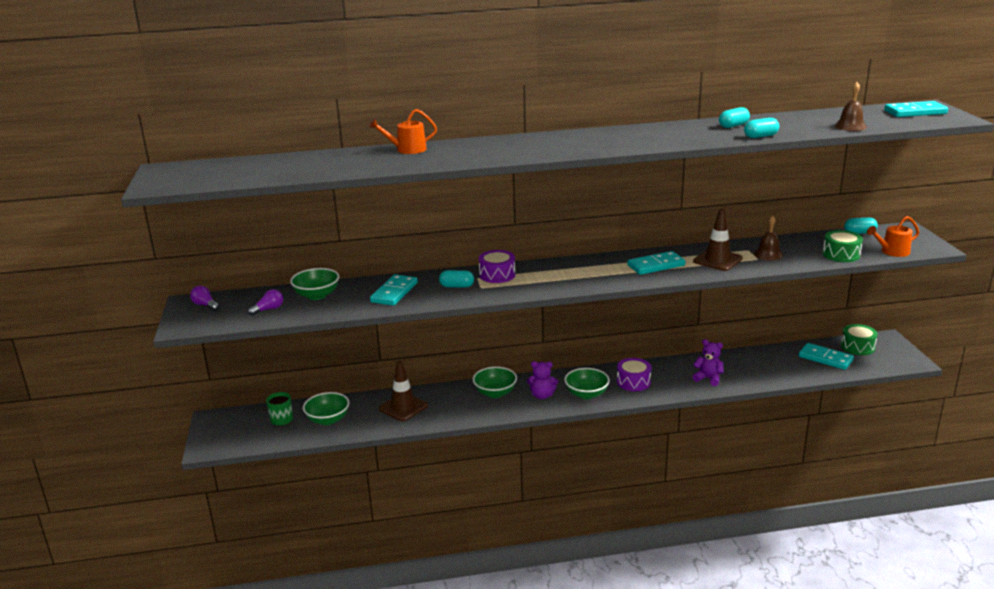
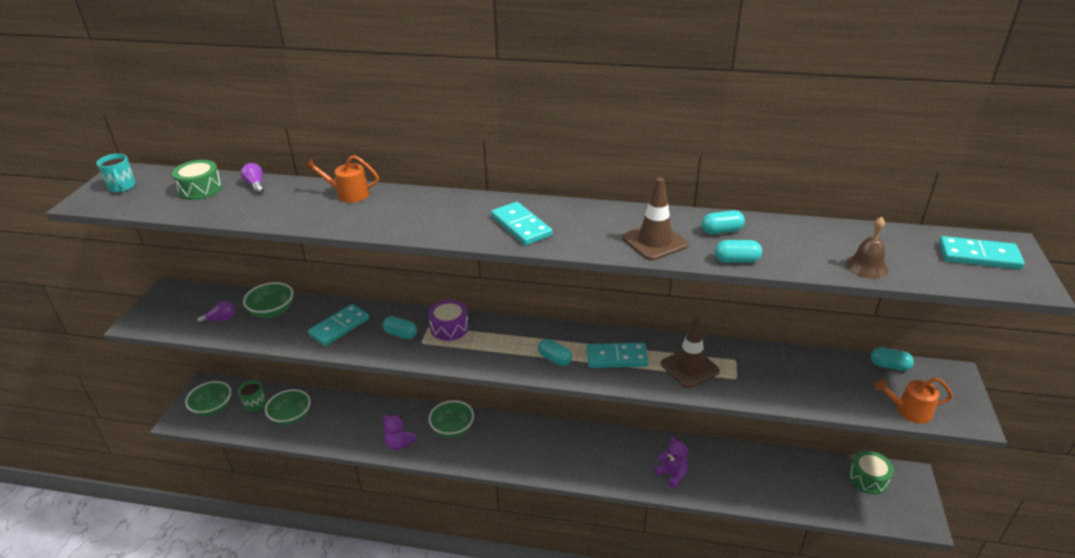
camera: 20 degrees right, 10 degrees up
(177, 175) = (122, 187): none -> turquoise mug
(205, 305) = (176, 299): purple light bulb -> purple light bulb (255, 185)
(403, 407) = (362, 421): brown traffic cone -> brown traffic cone (654, 241)
(542, 395) = (493, 446): purple teddy bear -> purple teddy bear (399, 444)
(586, 394) = (536, 458): green bowl -> green bowl (213, 408)
(606, 275) = (554, 359): none -> turquoise capsule
(633, 382) = (592, 455): purple drum -> none
(768, 254) = (754, 373): brown bell -> none
(825, 358) = (819, 485): turquoise domino -> turquoise domino (521, 226)
(841, 254) = (841, 398): green drum -> green drum (200, 189)

